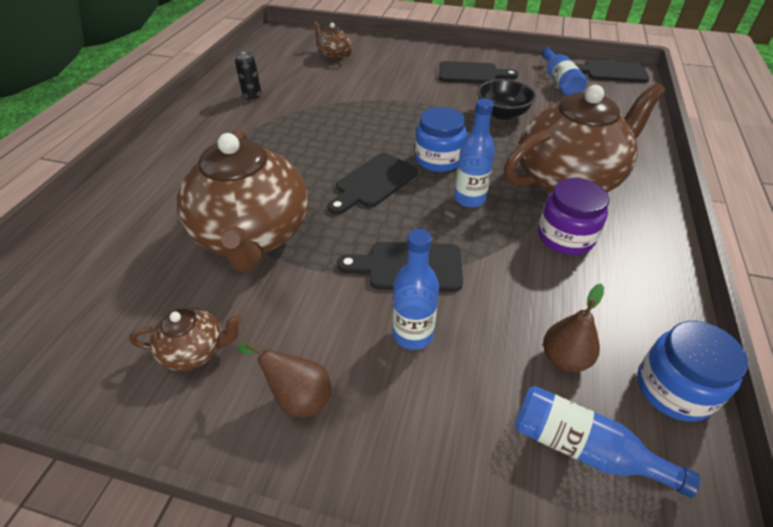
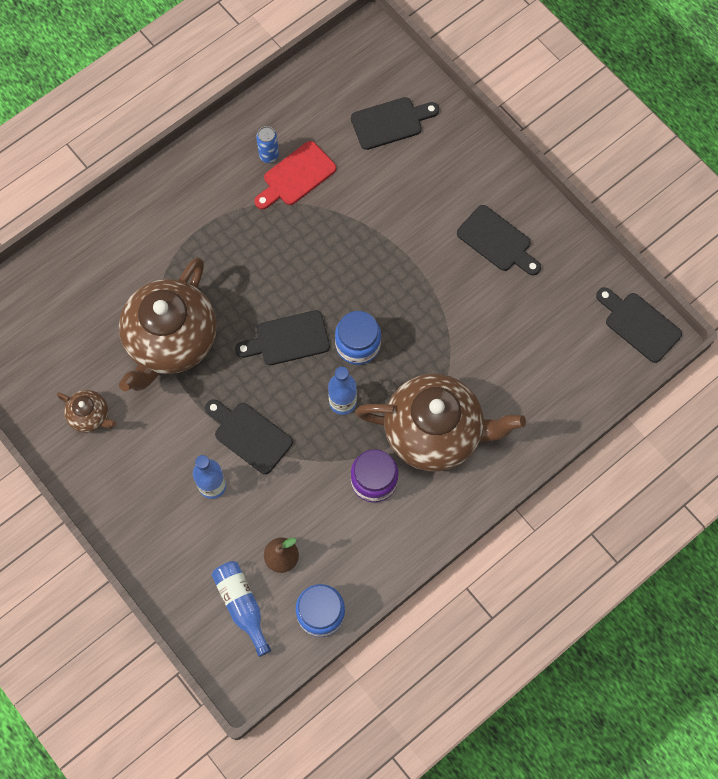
camera: 35 degrees right, 25 degrees up
(252, 97) = (269, 155): black can -> blue can
(286, 98) = (296, 176): none -> red cutting board
(298, 397) = (126, 482): brown pear -> none
(333, 55) = (390, 122): brown teapot -> black cutting board
(502, 113) = (466, 320): black bowl -> none
(559, 82) = (568, 308): blue bottle -> none

